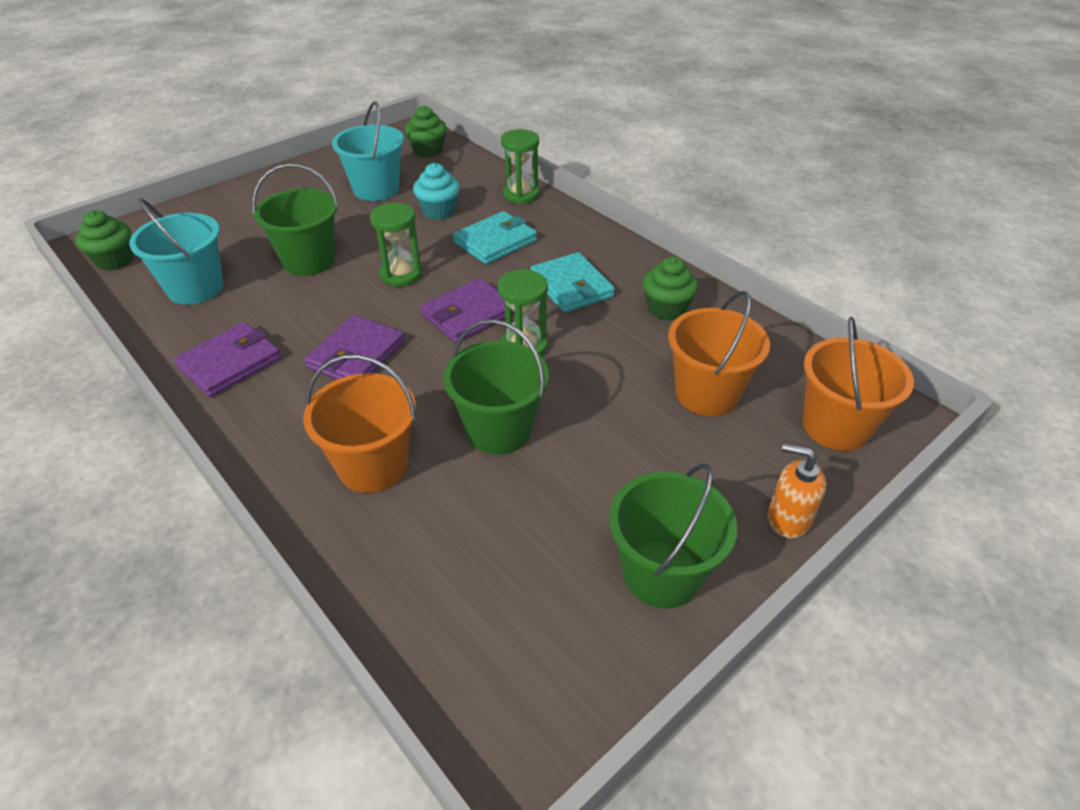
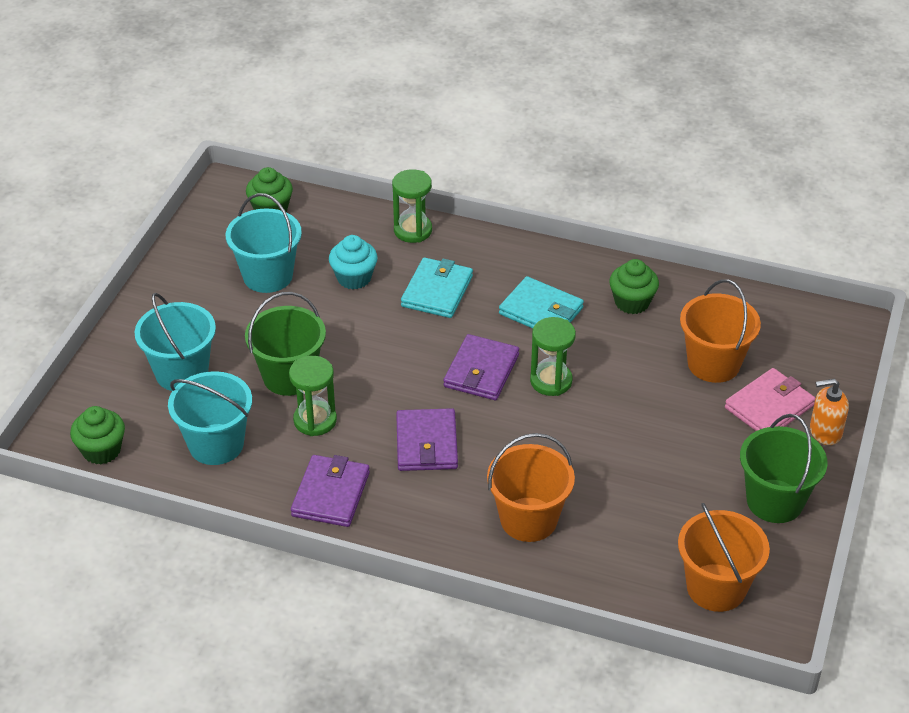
camera: 30 degrees left, 0 degrees up
(237, 230) = (182, 373): none -> turquoise bucket
(401, 274) = (387, 357): green hourglass -> green hourglass (315, 420)
(499, 430) = (592, 454): green bucket -> none
(737, 461) = (769, 407): none -> pink wallet
(836, 426) = (814, 352): orange bucket -> orange bucket (716, 587)

